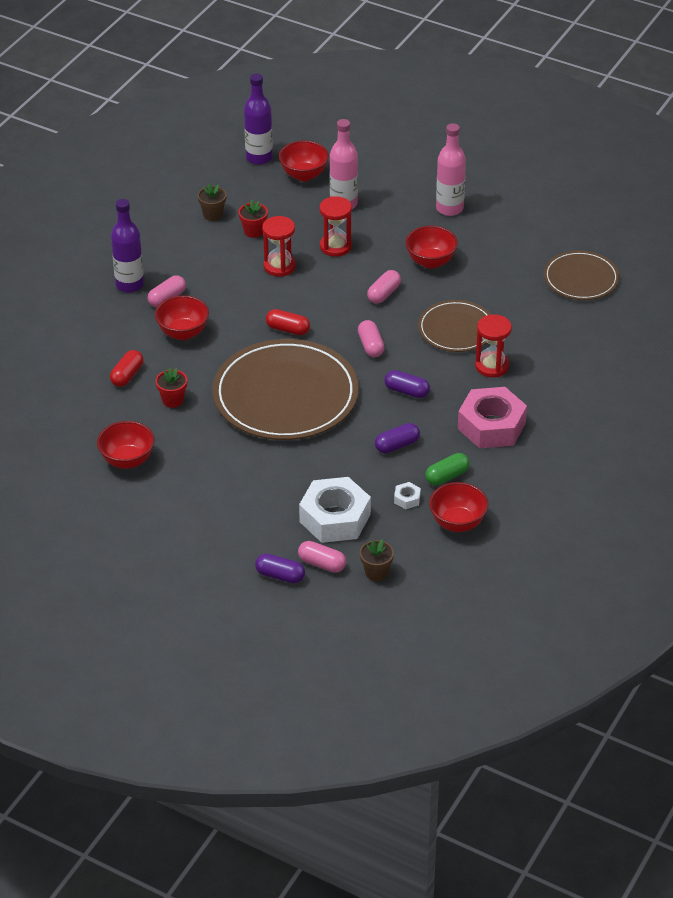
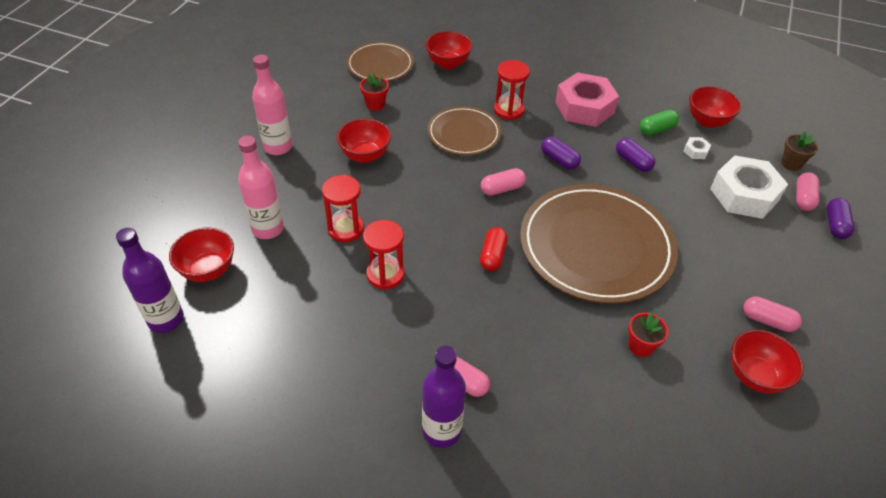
camera: 100 degrees left, 5 degrees up
(127, 375) = (615, 402): red capsule -> none
(183, 333) = (522, 354): red bowl -> red bowl (448, 64)
(213, 215) = (287, 355): brown flower pot -> none
(253, 231) = (321, 307): red flower pot -> red flower pot (375, 104)
(384, 294) = (420, 185): pink capsule -> pink capsule (767, 320)
(407, 391) = (559, 160): purple capsule -> purple capsule turned 60 degrees counterclockwise
(447, 476) = (657, 129): green capsule -> green capsule turned 75 degrees counterclockwise

